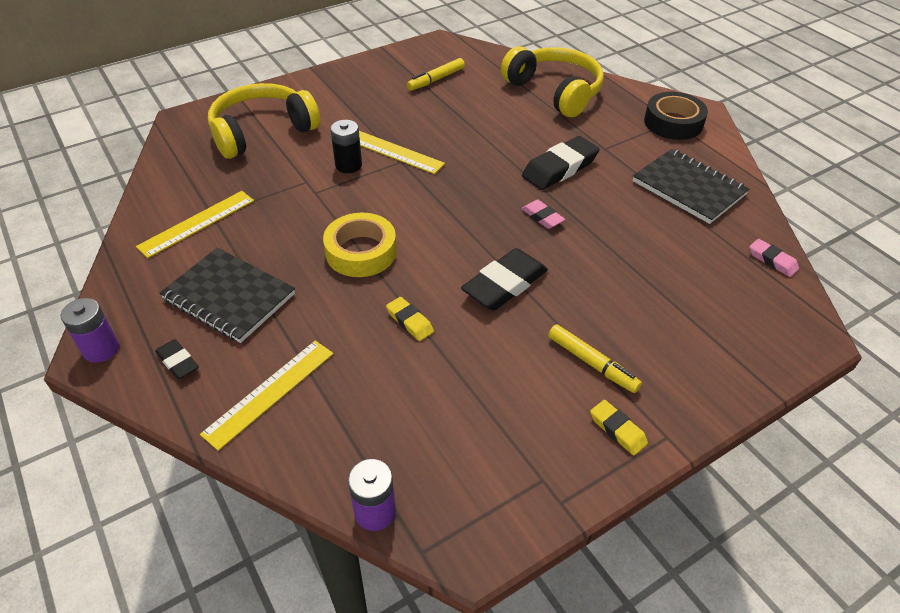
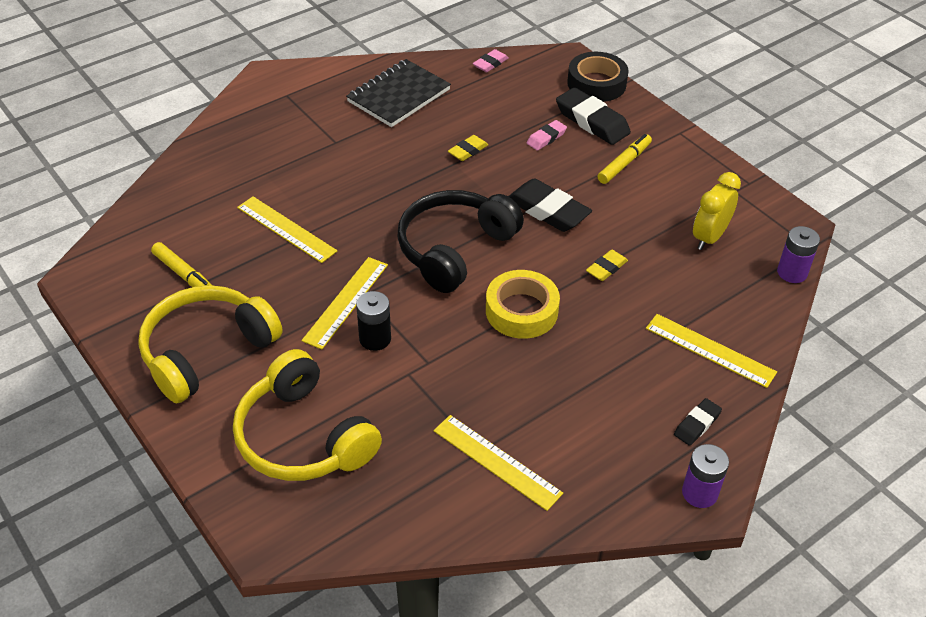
camera: 95 degrees left, 0 degrees up
(229, 297) = (605, 404): black notebook -> none
(450, 214) = (455, 249): none -> black headphones
(450, 429) = (709, 237): none -> yellow clock
(484, 122) = (286, 229): none -> yellow ruler
(542, 217) = (451, 187): pink eraser -> pink eraser (546, 138)
(554, 91) = (222, 173): yellow headphones -> yellow headphones (207, 351)
(559, 168) = (372, 173): black eraser -> black eraser (592, 121)
(617, 430) = (682, 154): yellow eraser -> yellow eraser (468, 151)
(673, 123) = (290, 94): black tape -> black tape (596, 83)

